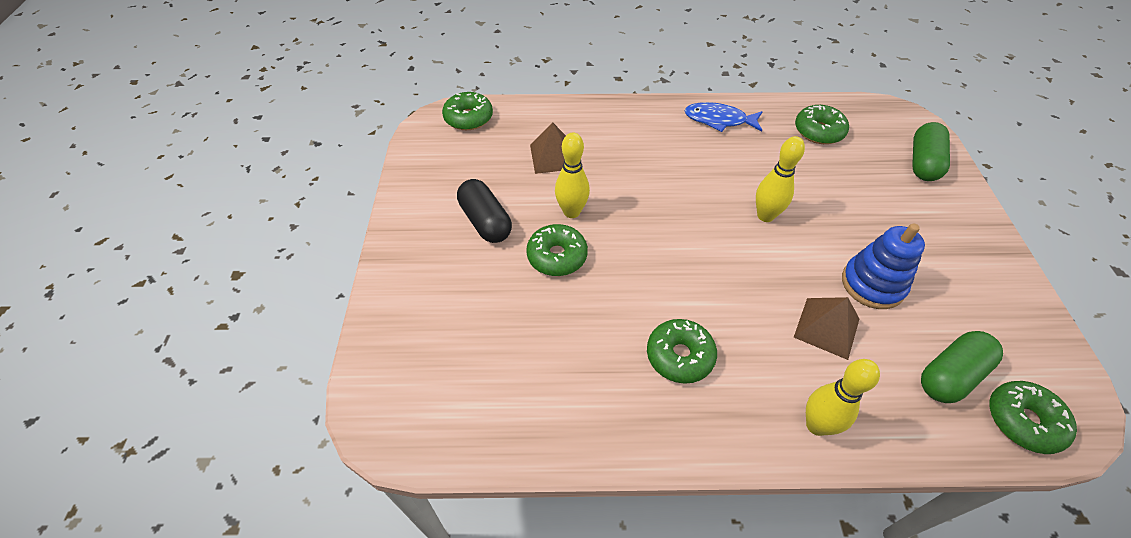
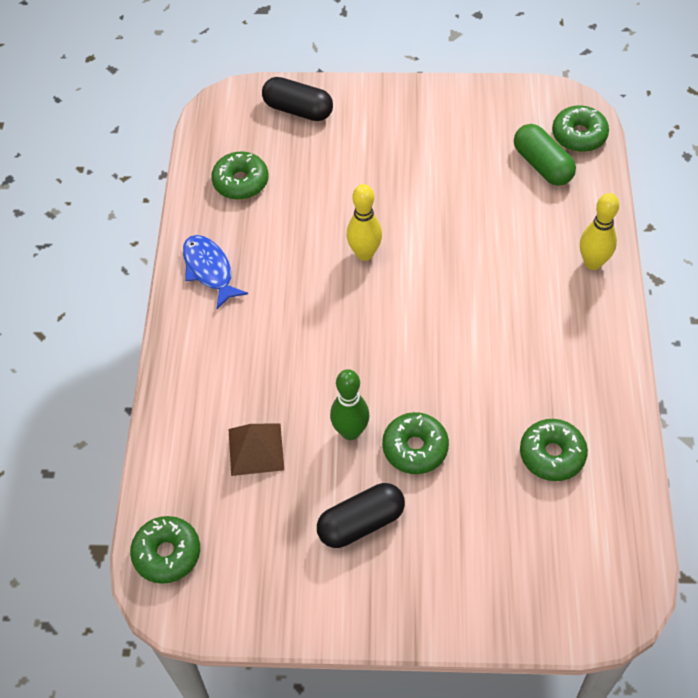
camera: 85 degrees left, 5 degrees up
(571, 212) = (350, 432): yellow bowling pin -> green bowling pin
(679, 356) = (533, 349): green donut -> green donut (552, 455)
(719, 120) = (209, 270): blue fish -> blue fish turned 135 degrees clockwise
(826, 328) = (499, 235): brown pyramid -> none
(872, 284) = (451, 190): blue stacking toy -> none
(923, 163) = (298, 110): green capsule -> black capsule

